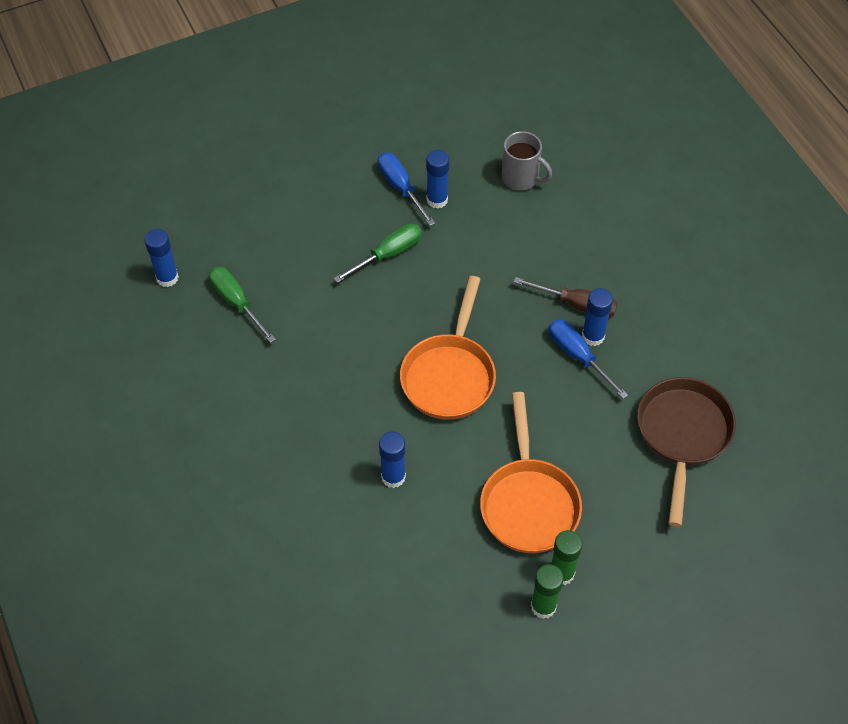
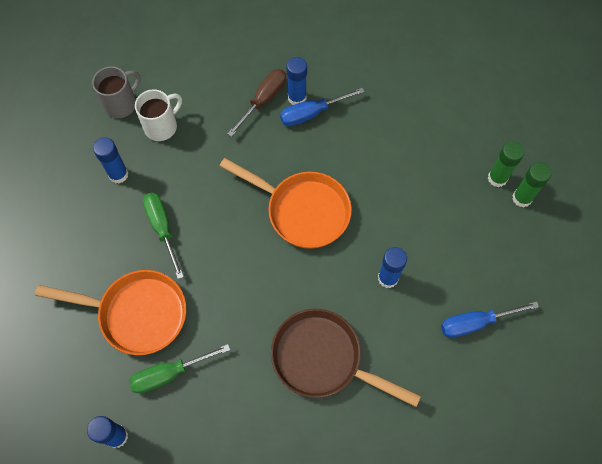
camera: 75 degrees left, 10 degrees up
(400, 187) = (92, 200): blue screwdriver -> blue screwdriver (475, 323)
(507, 220) = (161, 126): none -> white mug
(528, 503) = (433, 184): orange pan -> orange pan (137, 313)
(682, 435) = (400, 66): brown pan -> brown pan (323, 359)

